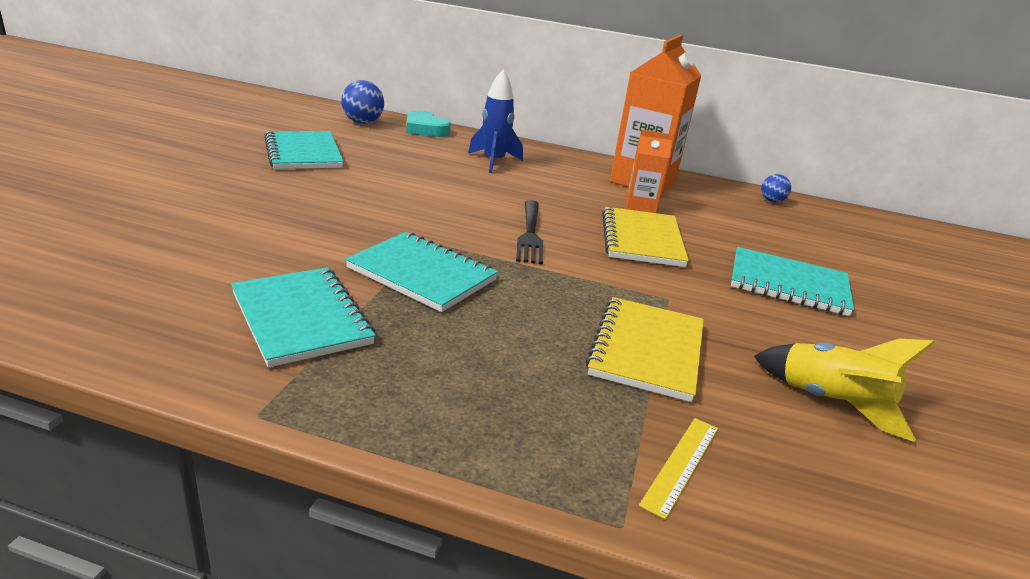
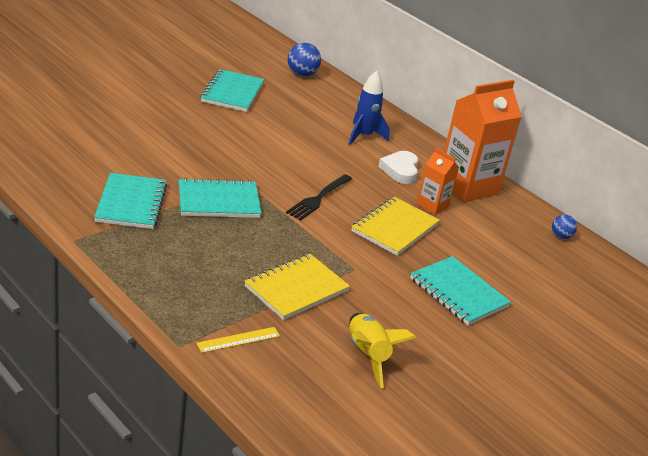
camera: 30 degrees right, 5 degrees up
(422, 274) = (218, 201): turquoise notebook -> turquoise notebook turned 75 degrees counterclockwise
(425, 129) = (344, 92): turquoise heart -> none
(569, 183) = (400, 170): none -> white heart

